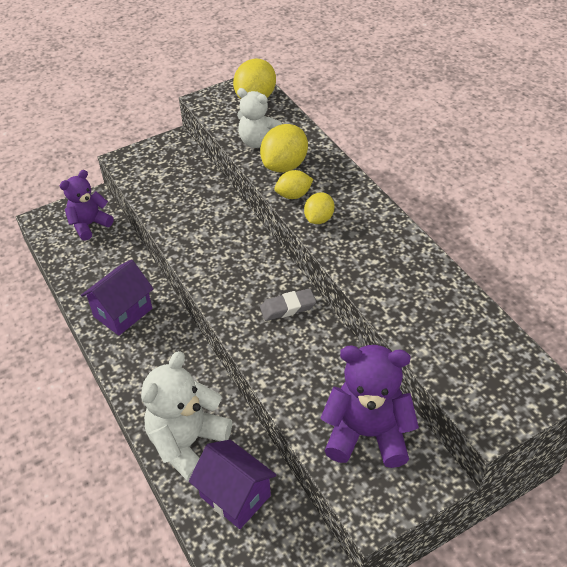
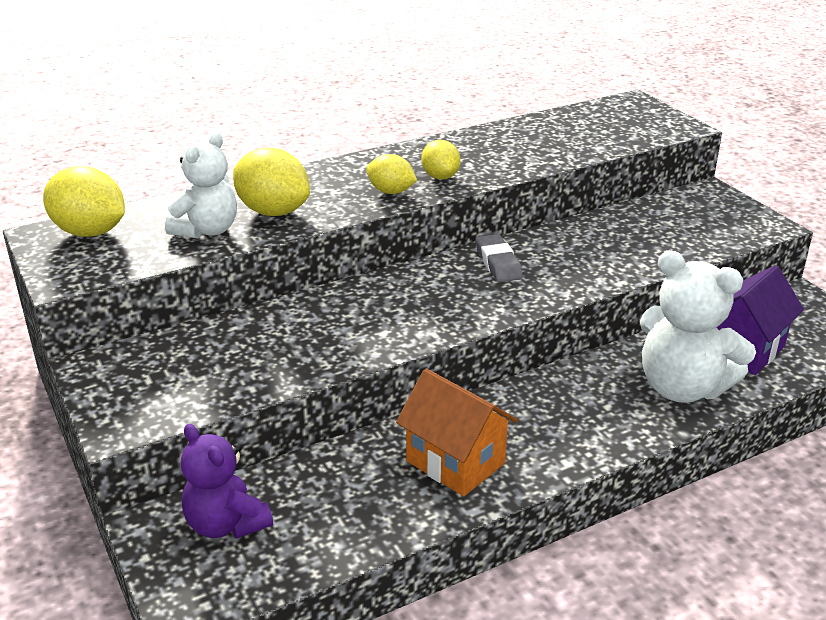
camera: 90 degrees left, 15 degrees down
(123, 312) = (455, 462): purple house -> orange house
(293, 195) = (340, 206): yellow lemon -> yellow lemon (440, 177)
(367, 434) = (673, 222): purple teddy bear -> none

